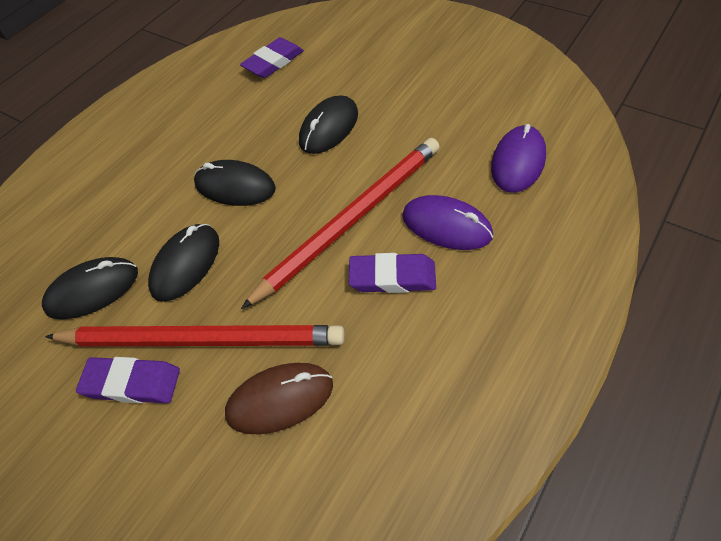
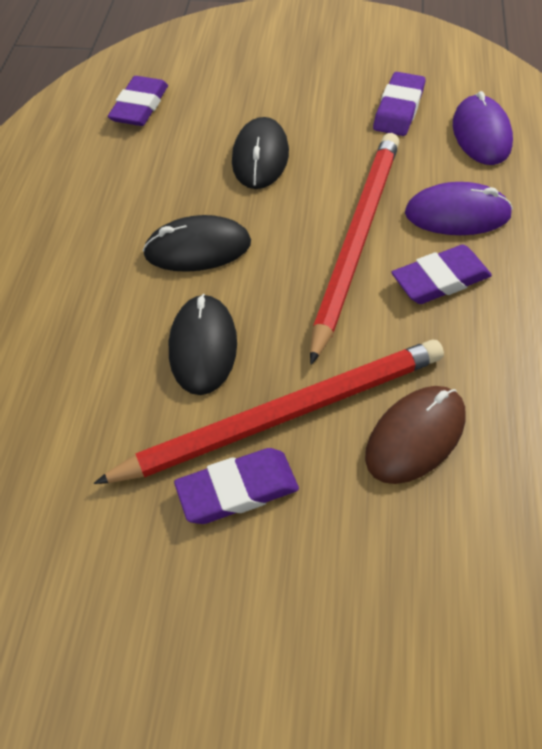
camera: 30 degrees left, 0 degrees up
(92, 290) = (107, 415): black mouse -> none
(464, 119) = (398, 109): none -> purple eraser

